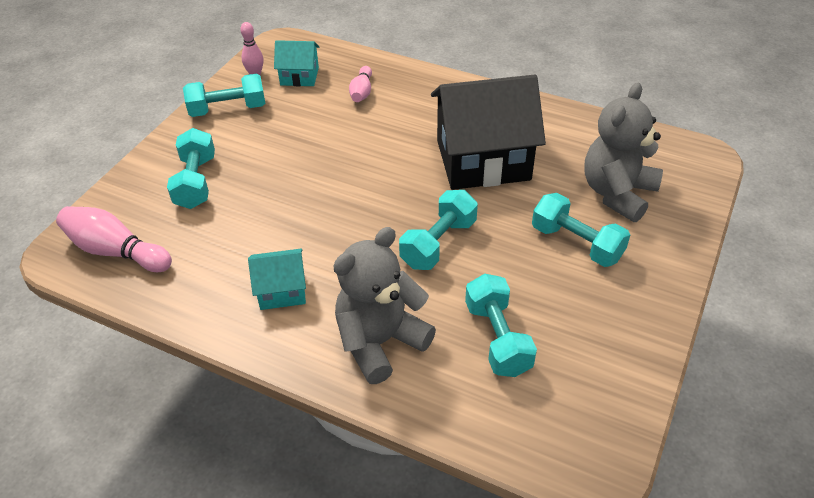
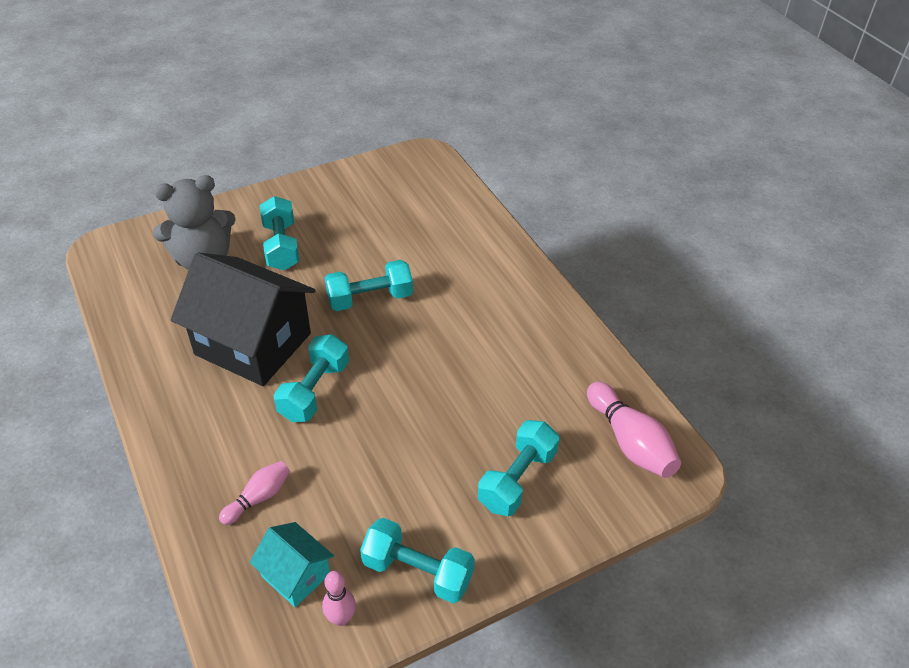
camera: 145 degrees left, 0 degrees up
(282, 291) = (513, 329): turquoise house -> none
(380, 342) = (475, 261): grey teddy bear -> none
(497, 338) = (402, 225): turquoise dumbbell -> turquoise dumbbell (314, 391)

